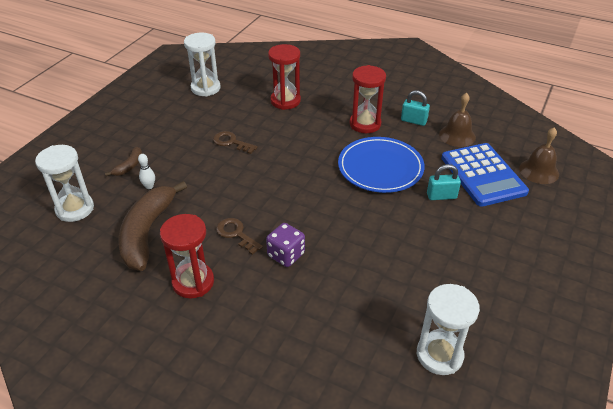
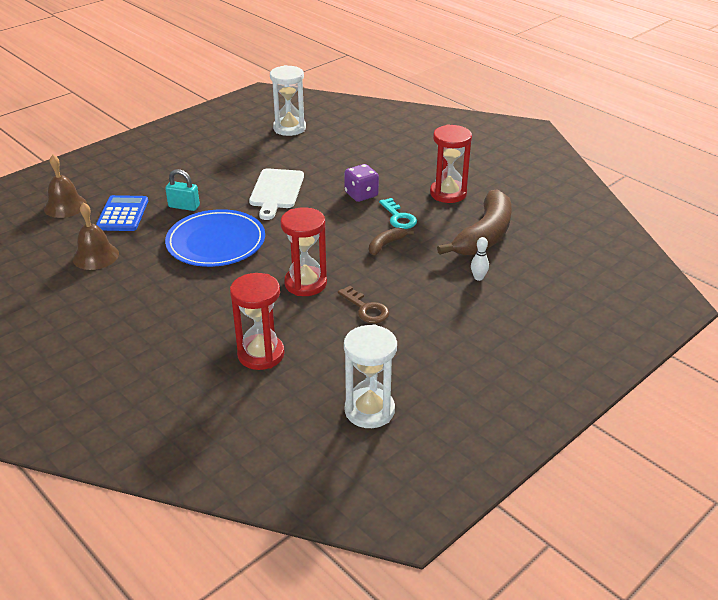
camera: 160 degrees left, 5 degrees down
(75, 209) = (562, 272): white hourglass -> none
(129, 166) = (501, 306): brown banana -> brown banana (386, 245)
(236, 234) = (399, 217): brown key -> turquoise key
(365, 124) = (185, 294): red hourglass -> red hourglass (305, 283)
(374, 237) = (276, 191): none -> white cutting board
(413, 121) = (122, 284): turquoise padlock -> none
(482, 175) = (123, 214): blue calculator -> blue calculator, size x0.66

